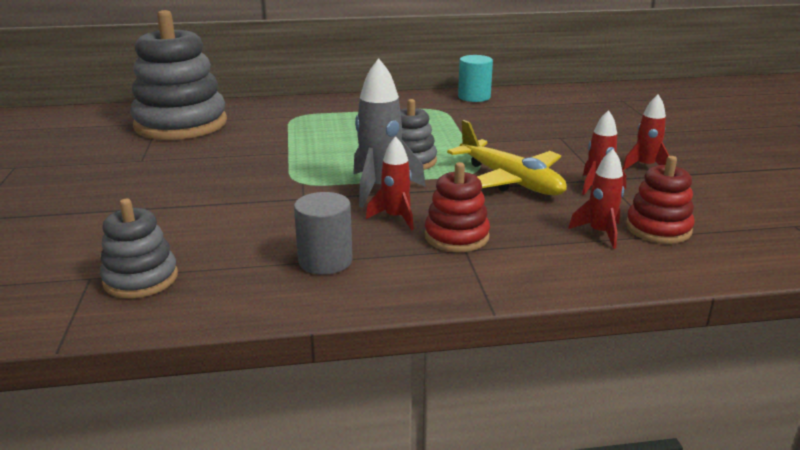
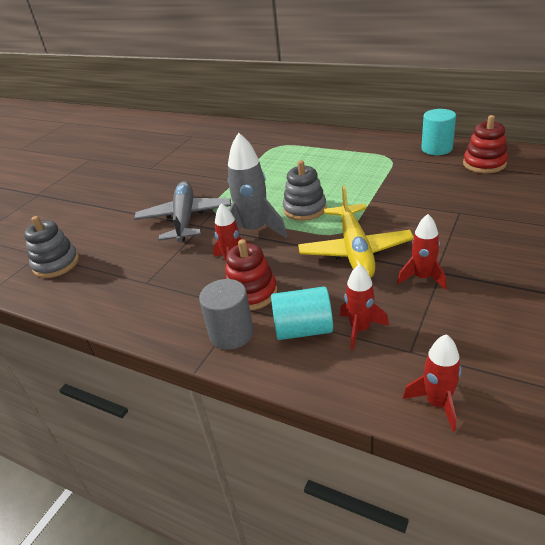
camera: 40 degrees right, 10 degrees up
(181, 124) = (202, 140): grey stacking toy -> none
(274, 196) = (185, 219): none -> grey plane
(325, 261) = (152, 285): grey cylinder -> grey cylinder (231, 333)
(551, 248) = (303, 329): none -> turquoise cylinder
(645, 166) = (499, 268): red rocket -> red rocket (437, 403)
(658, 228) = (417, 343): red stacking toy -> red stacking toy (484, 164)

